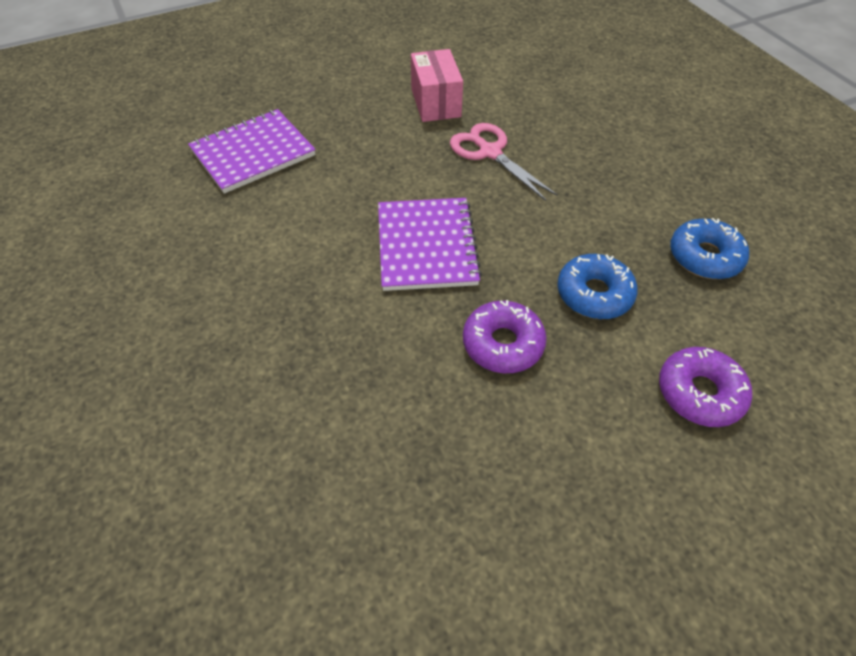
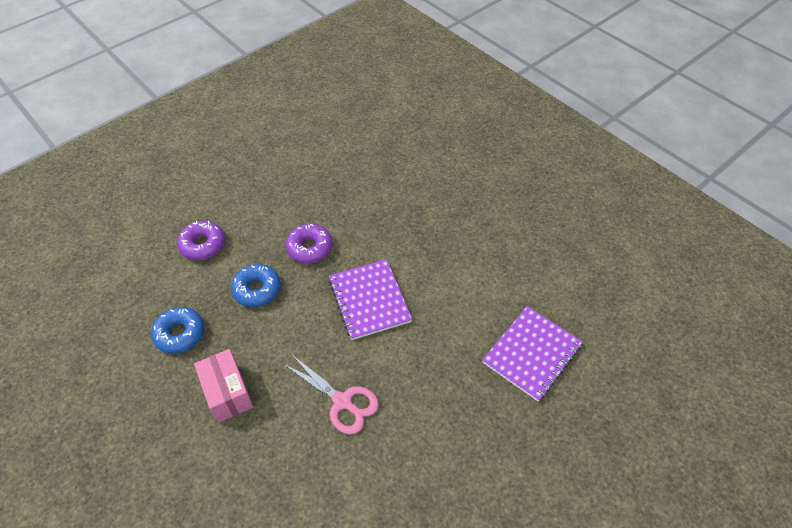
camera: 165 degrees right, 0 degrees up
(435, 103) = (406, 458): pink box -> pink box (228, 393)

